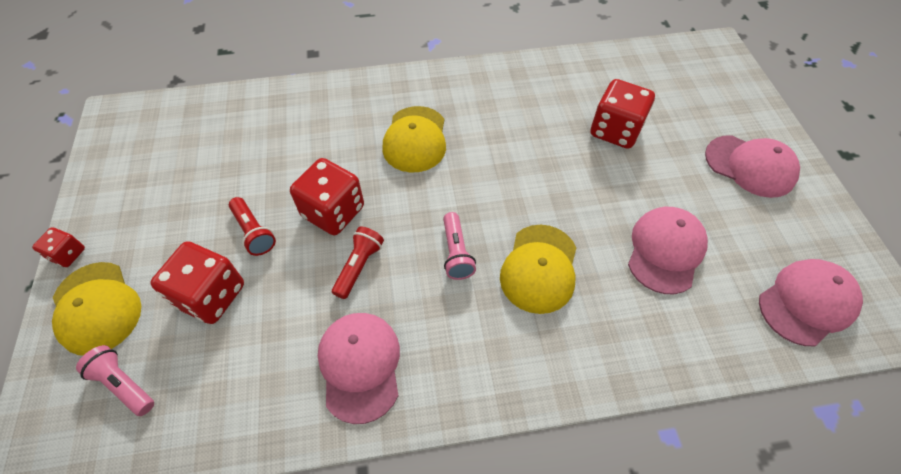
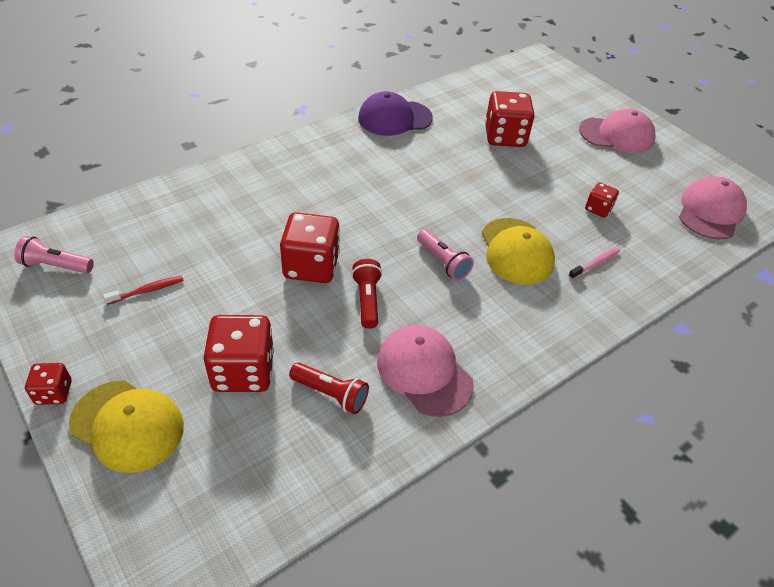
camera: 30 degrees left, 10 degrees down
(124, 384) = (211, 475): pink flashlight -> pink flashlight (56, 266)
(190, 186) = (147, 290): none -> red toothbrush
(254, 232) = (246, 307): red flashlight -> red flashlight (331, 394)
(415, 139) = (344, 188): yellow cap -> none
(513, 77) = (394, 118): none -> purple cap
(617, 316) = (595, 263): none -> pink toothbrush
(665, 251) = (598, 209): pink cap -> red dice

